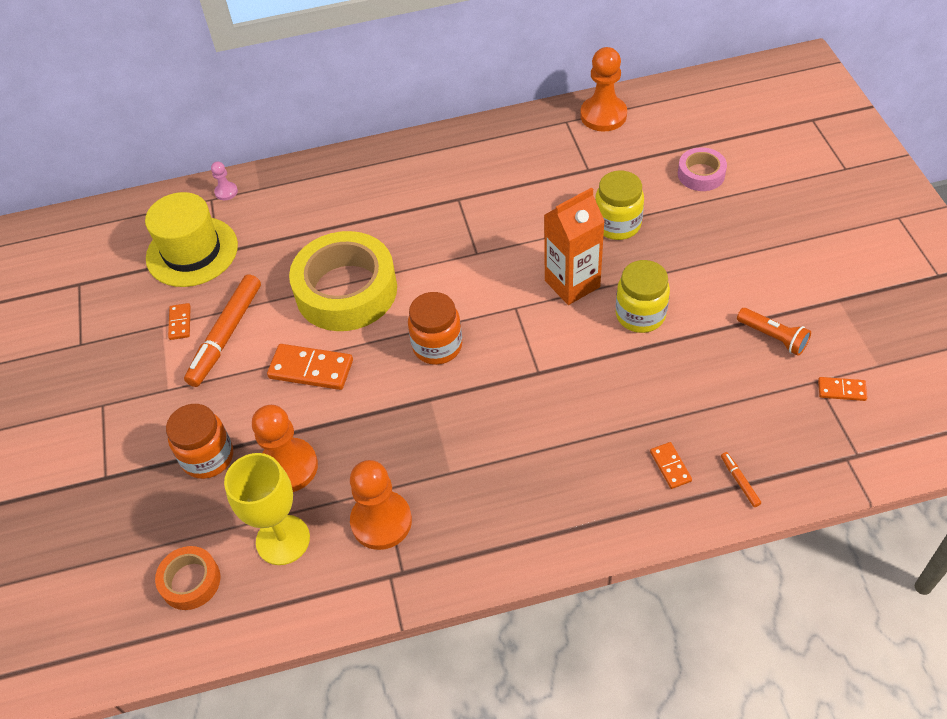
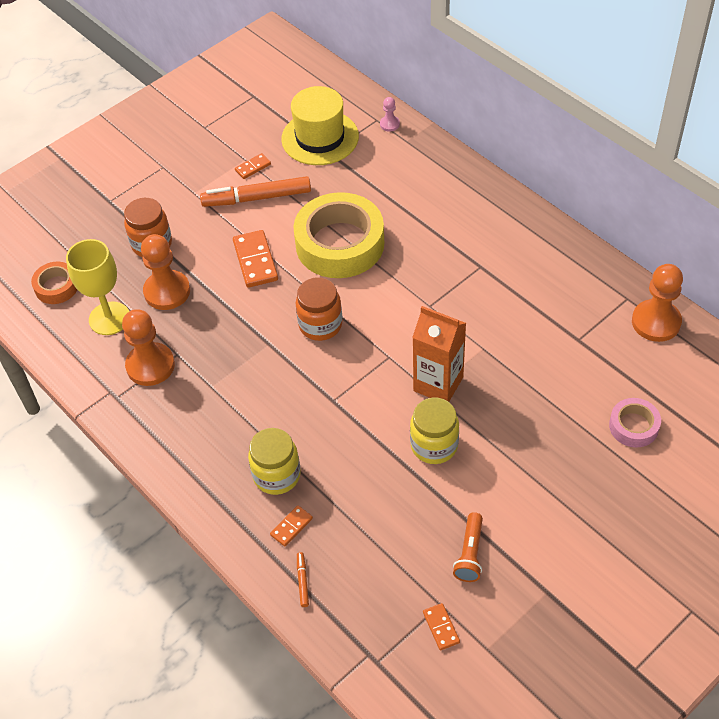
camera: 60 degrees right, 0 degrees up
(617, 225) = (526, 388): yellow jar -> yellow jar (277, 475)
(739, 481) = (302, 581): orange marker -> orange marker turned 45 degrees counterclockwise

